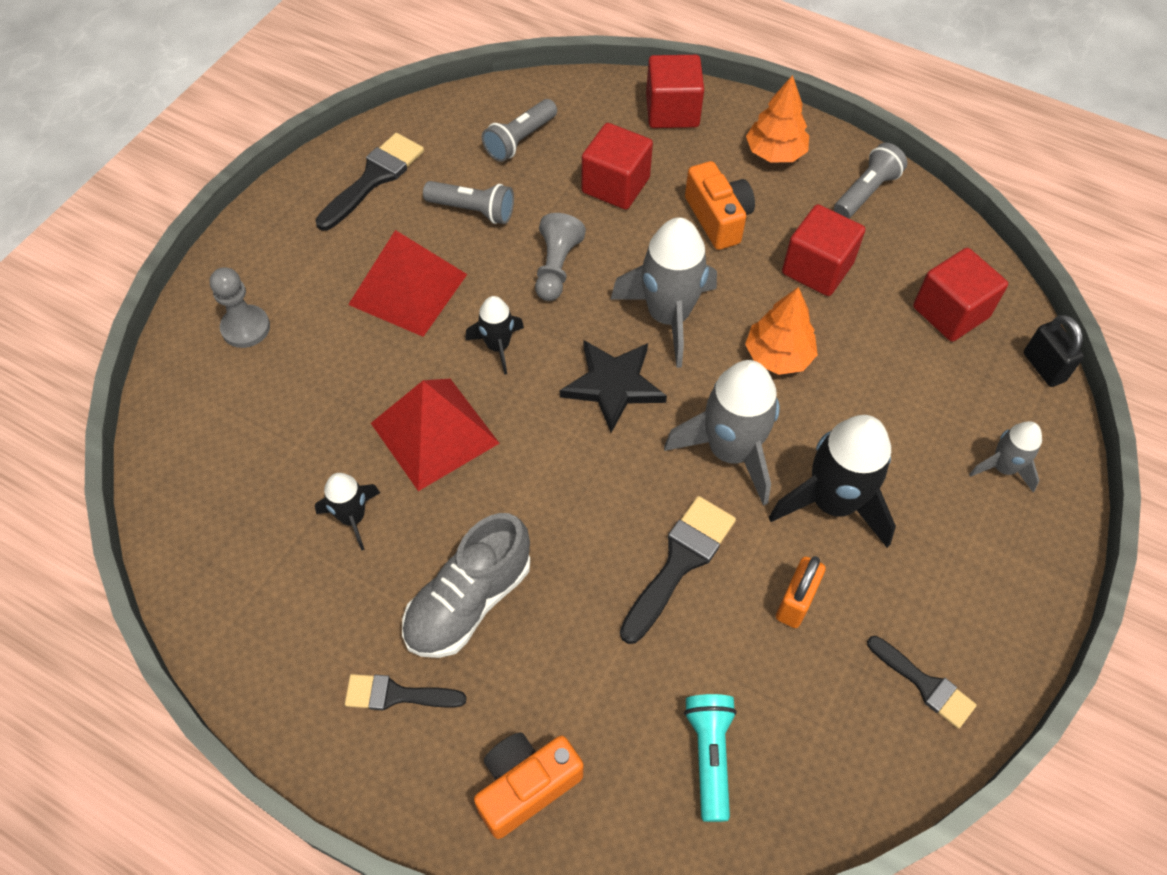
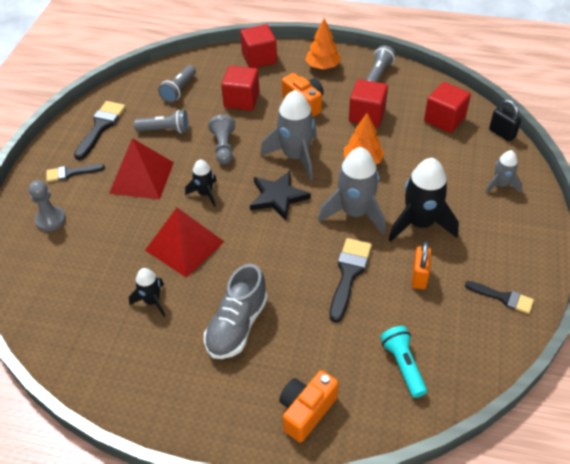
camera: 15 degrees left, 10 degrees down
(397, 694) = (213, 385): black brush -> black brush (71, 173)

